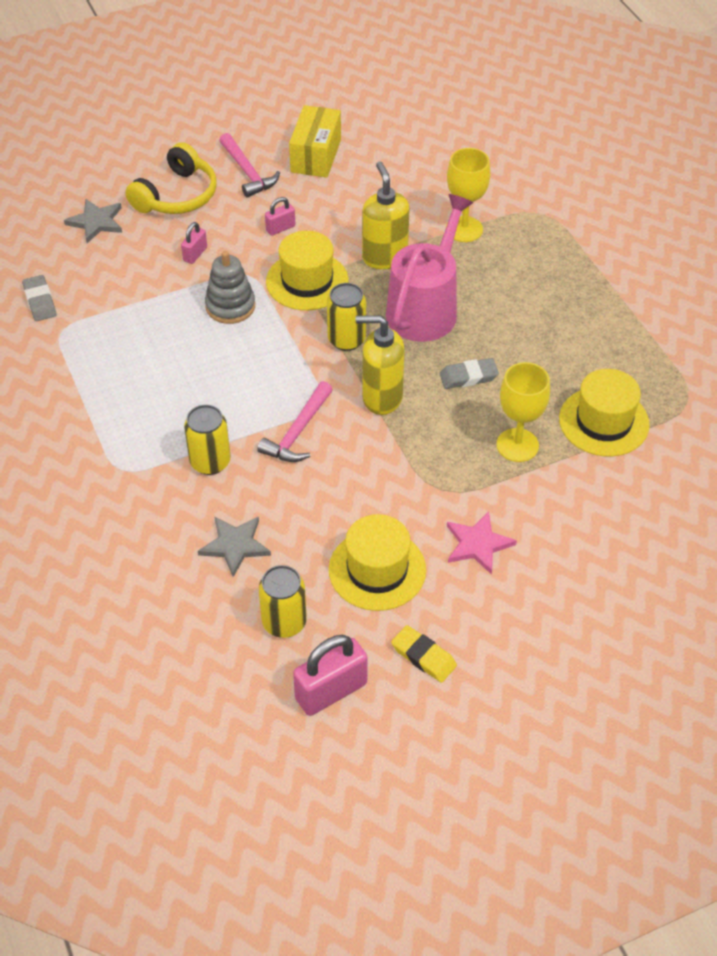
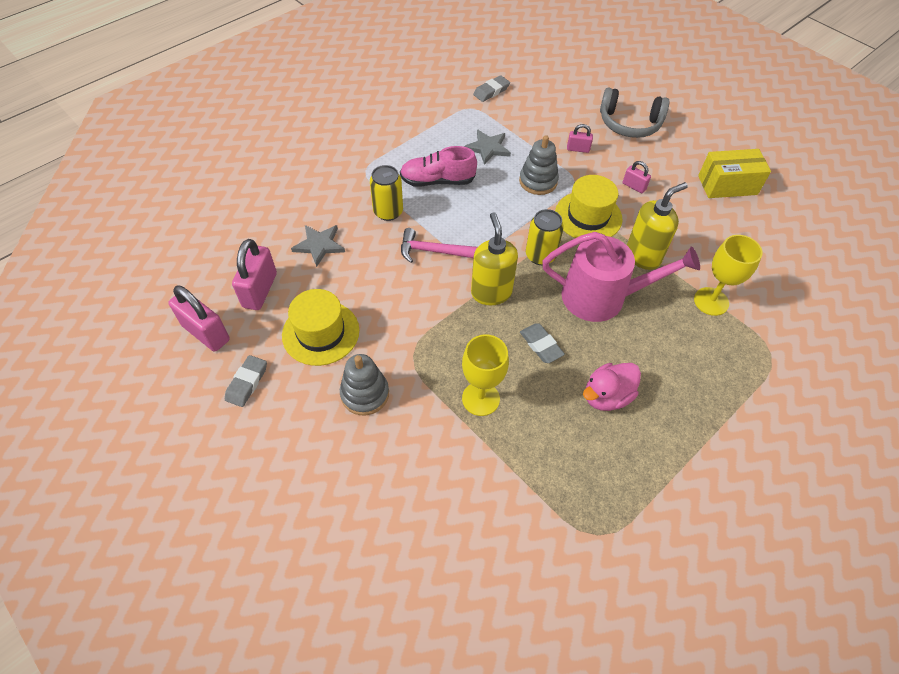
camera: 70 degrees right, 5 degrees up
(96, 222) = (577, 94): grey star -> grey star (488, 148)
(177, 195) = (629, 123): yellow headphones -> grey headphones
(180, 400) = (437, 181): none -> pink shoe
(248, 172) = (680, 152): pink hammer -> none
(284, 622) = (260, 290): yellow can -> pink padlock
(423, 656) = (247, 383): yellow eraser -> grey eraser
(478, 544) = (365, 394): pink star -> grey stacking toy
(547, 346) = (606, 396): none -> pink duck
(604, 422) = (537, 462): yellow hat -> none

